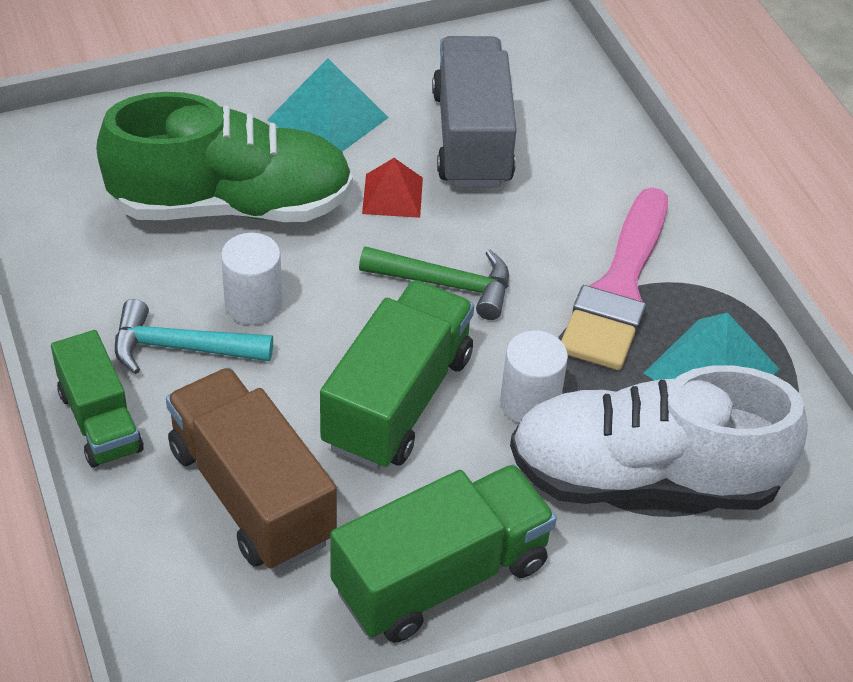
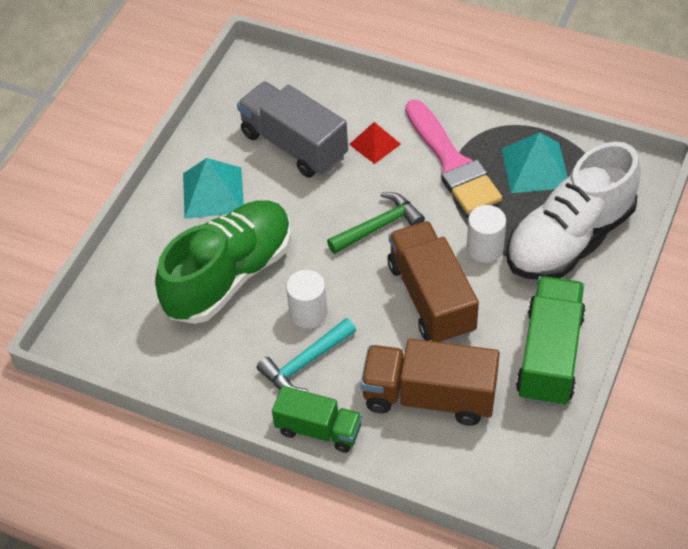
camera: 40 degrees left, 5 degrees up
(392, 195) = (297, 205): red pyramid -> red pyramid (375, 144)
(398, 401) = (431, 298): green truck -> brown truck

